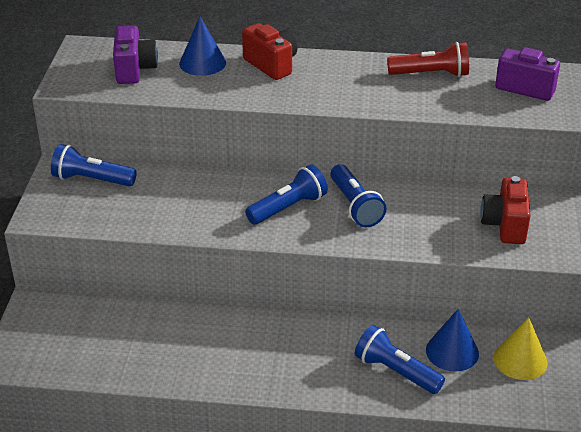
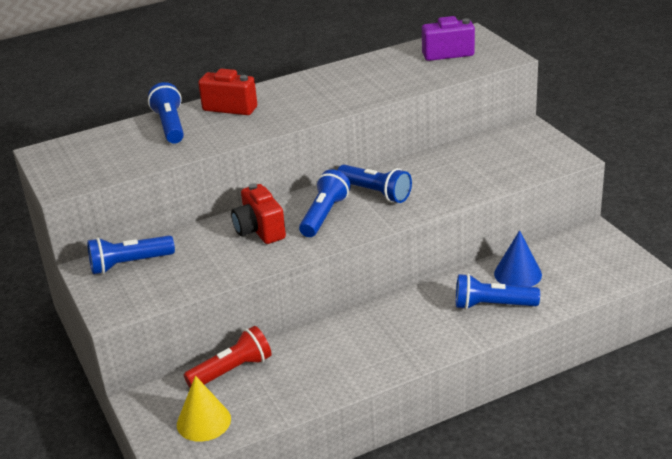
camera: 30 degrees left, 5 degrees down
(134, 70) = (114, 151): purple camera -> none
(202, 63) = (170, 125): blue cone -> blue flashlight
(431, 74) = (367, 69): red flashlight -> red flashlight (232, 370)
(505, 225) = (498, 160): red camera -> red camera (259, 230)
(520, 360) = (569, 257): yellow cone -> yellow cone (203, 421)

